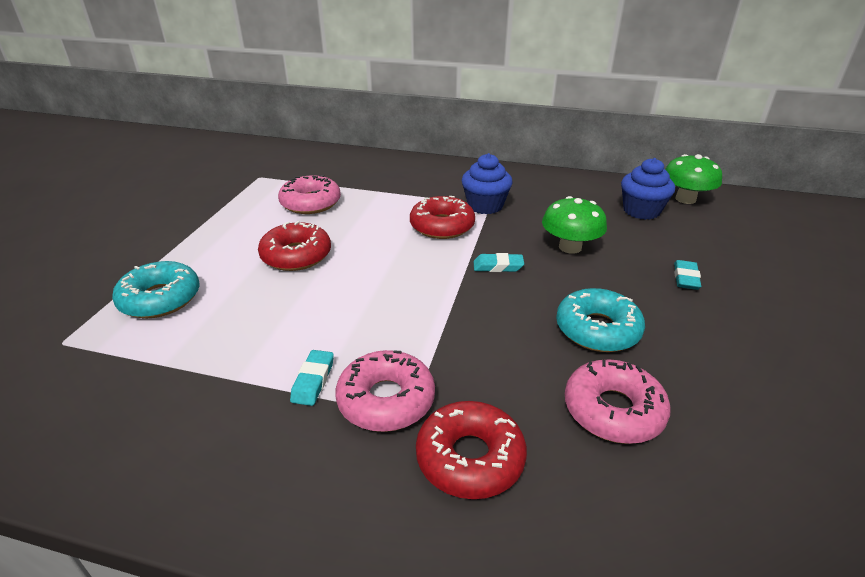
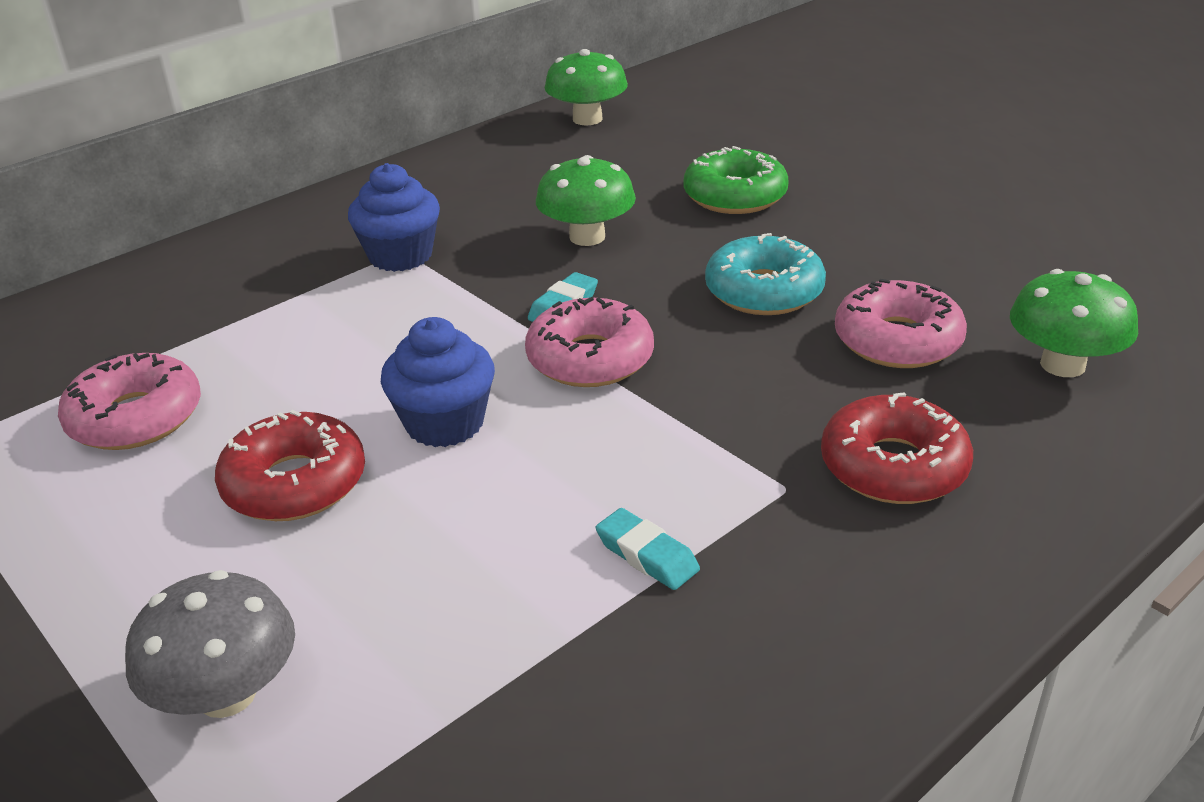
camera: 55 degrees left, 0 degrees up
(160, 299) = (227, 694): turquoise donut -> grey mushroom
(386, 400) = (744, 499): pink donut -> pink donut (590, 358)
(442, 226) = (403, 312): red donut -> none
(641, 211) = (573, 156): blue cupcake -> blue cupcake (444, 423)
(685, 278) = (735, 196): turquoise eraser -> green donut
(689, 521) = (1062, 364): none -> green mushroom

